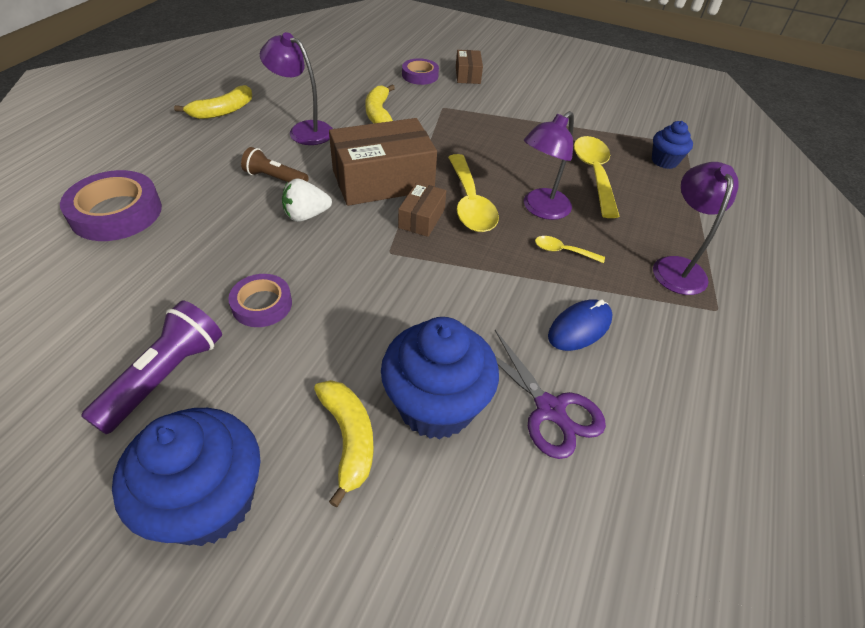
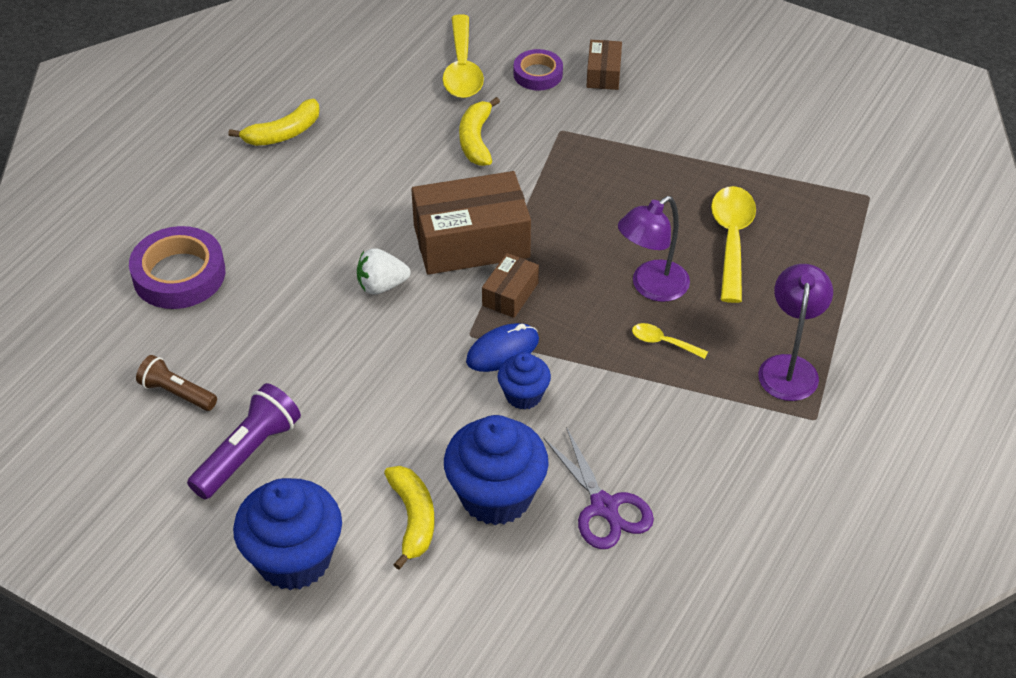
camera: 10 degrees right, 0 degrees up
(262, 304) = (335, 387): purple tape -> none
(274, 178) = (347, 235): brown flashlight -> brown flashlight (176, 393)
(303, 130) = (381, 165): purple lamp -> none
(470, 203) = (569, 276): yellow spoon -> yellow spoon (462, 68)
(579, 327) = (656, 430): blue mouse -> blue mouse (502, 350)
(664, 161) = (830, 223): blue cupcake -> blue cupcake (523, 395)

